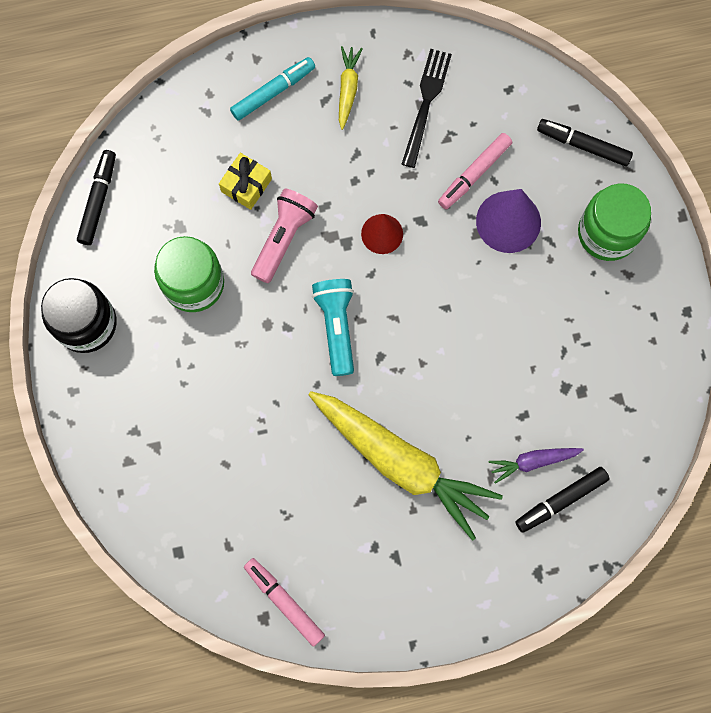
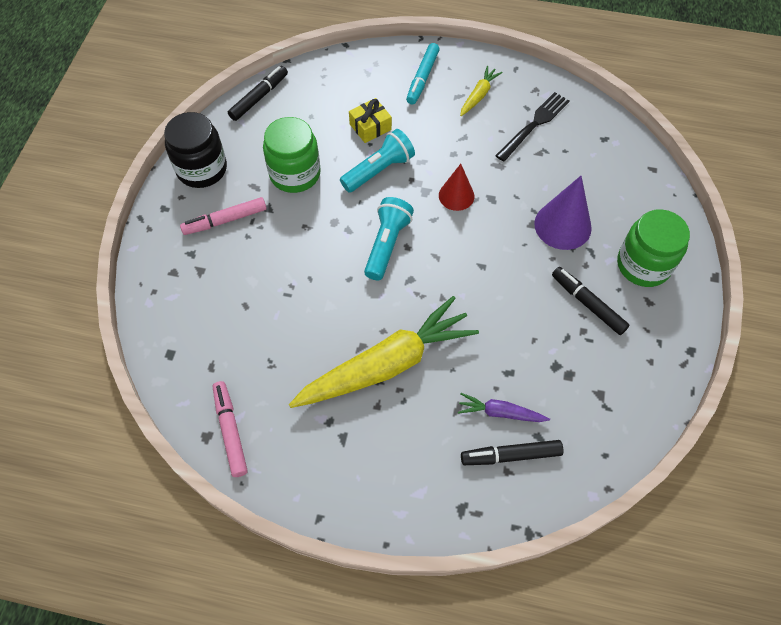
camera: 25 degrees right, 15 degrees down
(273, 92) = (422, 78): turquoise marker -> turquoise marker turned 120 degrees clockwise
(284, 238) = (379, 170): pink flashlight -> turquoise flashlight
(401, 462) = (386, 364): yellow carrot -> yellow carrot turned 90 degrees counterclockwise
(474, 174) = (550, 183): pink marker -> pink marker (225, 220)
(583, 145) = (649, 196): black marker -> black marker (587, 304)

